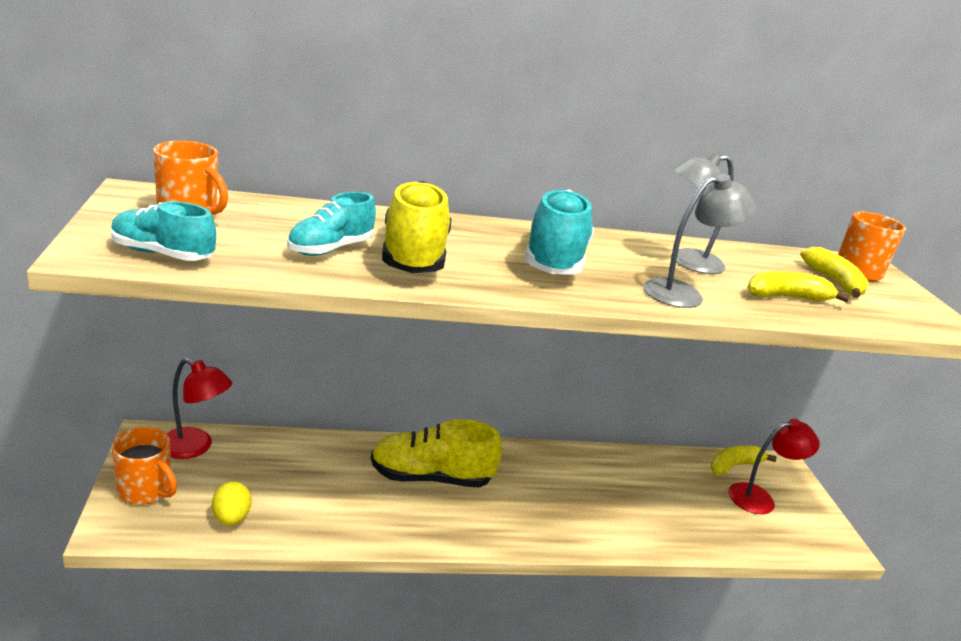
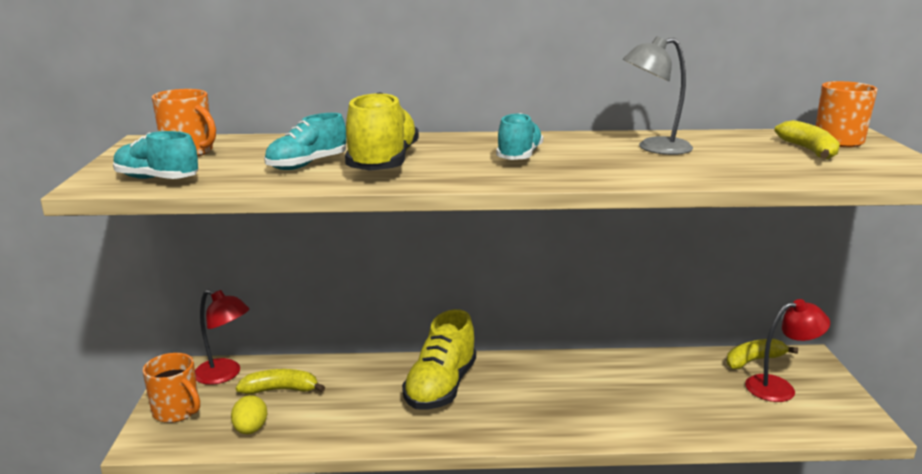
camera: 10 degrees right, 5 degrees down
(431, 477) = (441, 387): yellow shoe -> yellow shoe turned 75 degrees counterclockwise
(555, 260) = (519, 156): turquoise shoe -> turquoise shoe, size x0.63
(683, 293) = (642, 170): grey lamp -> none
(787, 297) = (752, 165): yellow banana -> yellow banana (280, 390)

